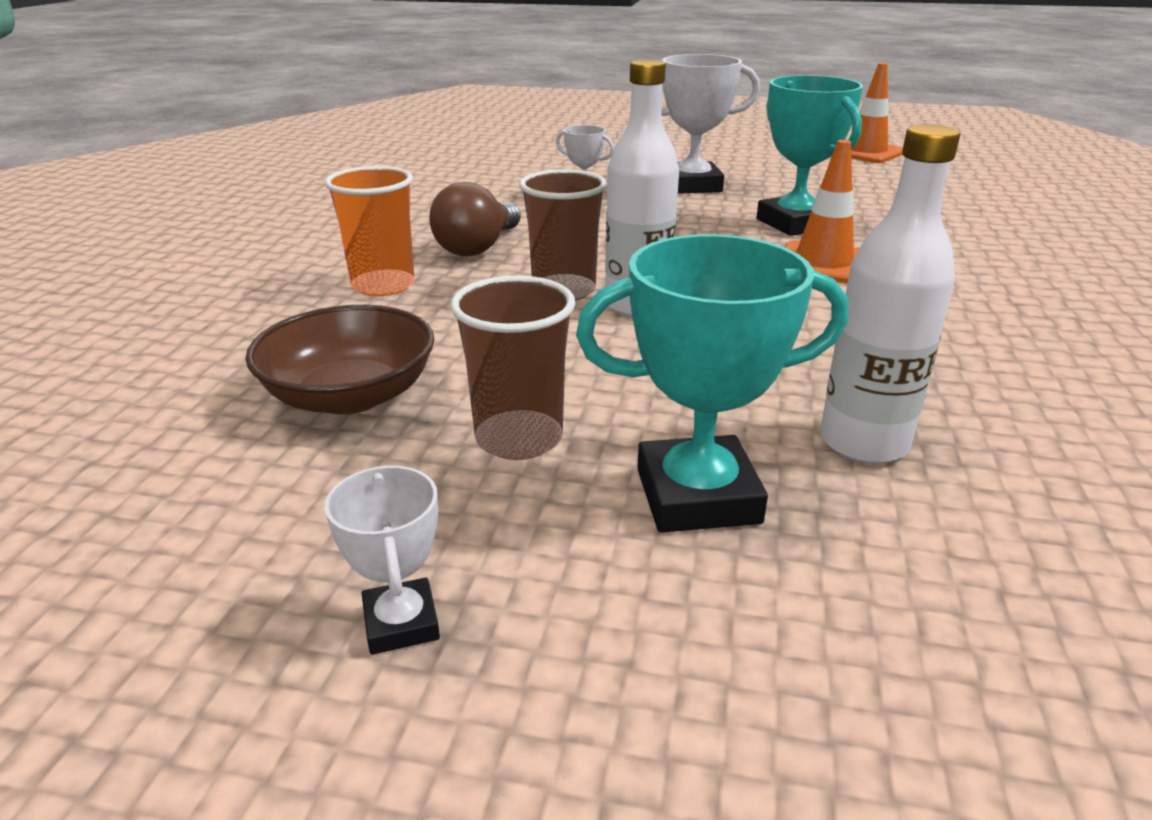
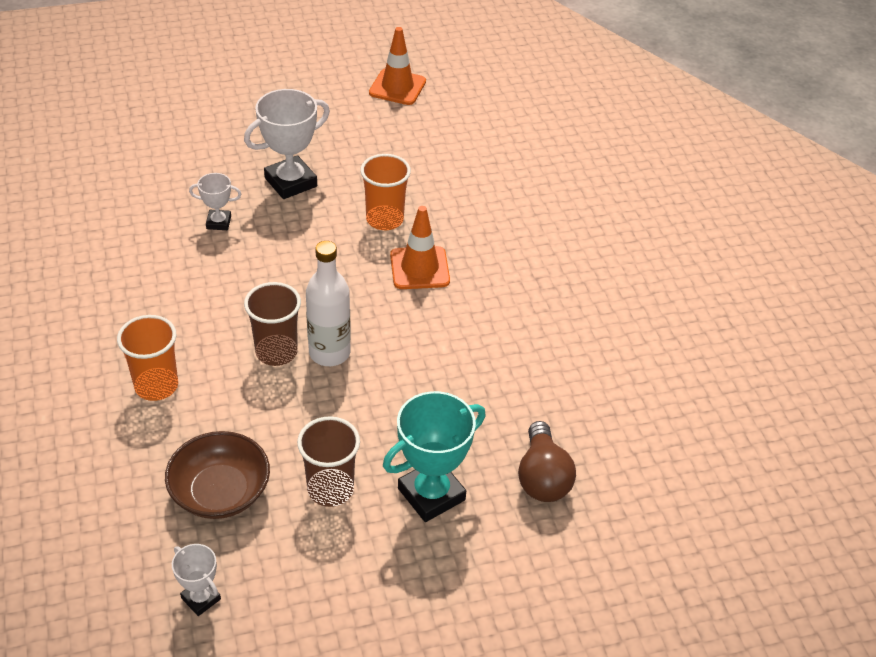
camera: 30 degrees left, 15 degrees up
(401, 623) = (349, 608): white trophy -> white trophy (201, 598)
(478, 247) = (187, 319): brown light bulb -> brown light bulb (542, 477)
(795, 223) = (384, 219): turquoise trophy -> orange cup
(863, 443) = (490, 430): white bottle -> none

